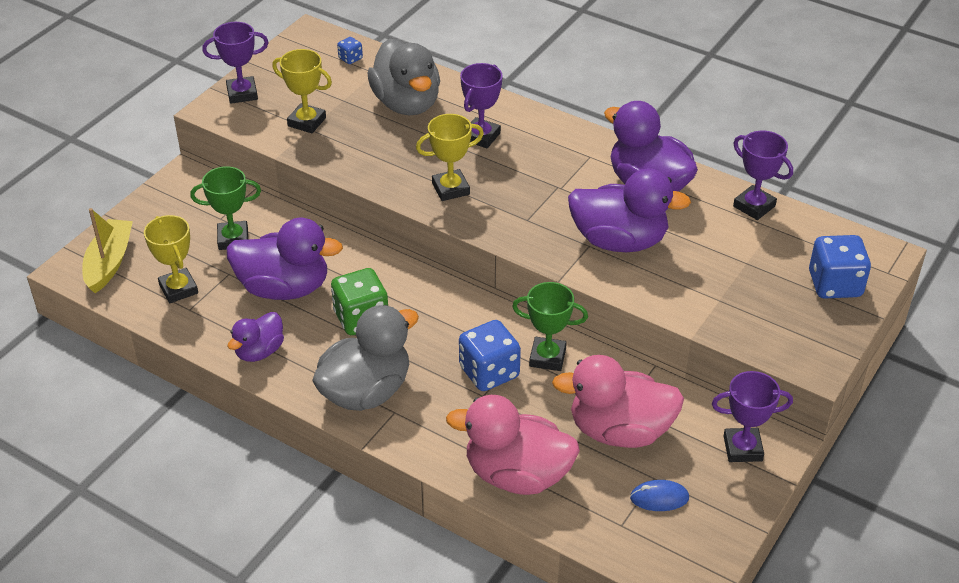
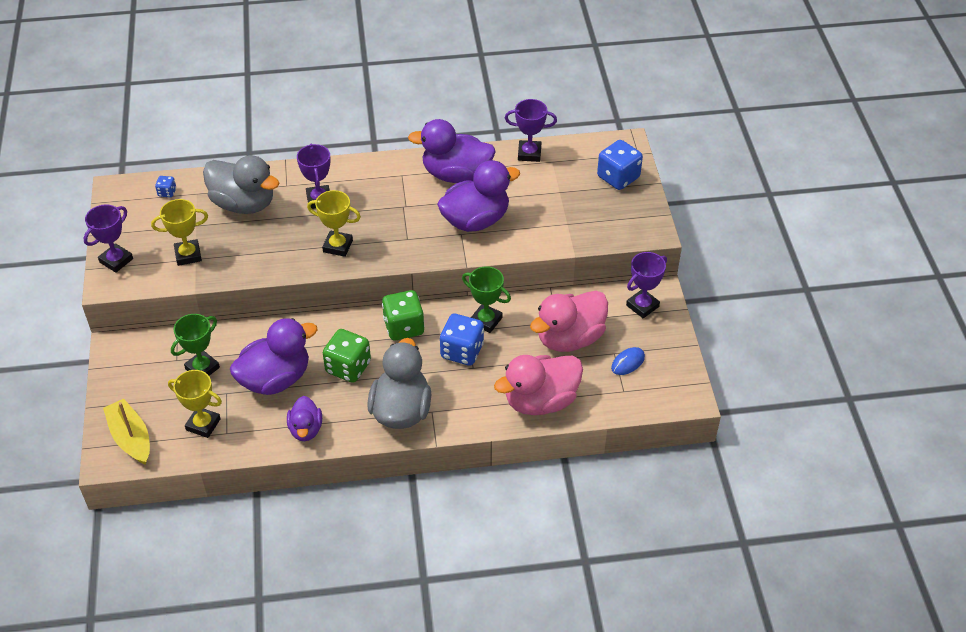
camera: 40 degrees left, 5 degrees up
(450, 189) = (338, 246): yellow trophy -> yellow trophy turned 75 degrees clockwise
(456, 313) = (404, 327): none -> green dice
(547, 357) = (486, 320): green trophy -> green trophy turned 60 degrees clockwise

